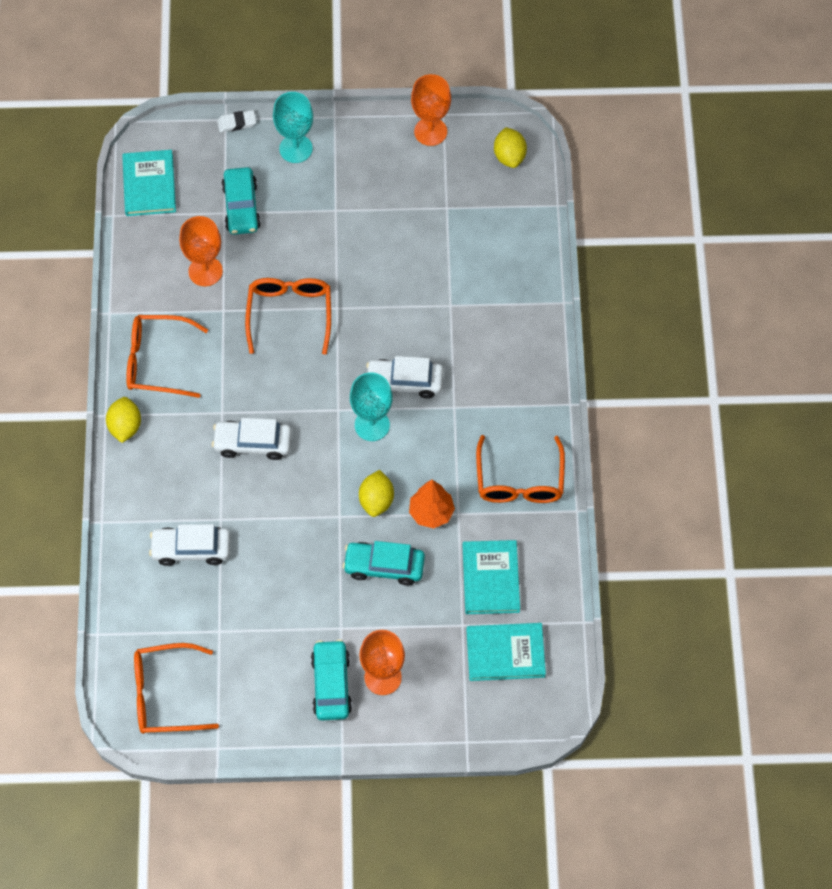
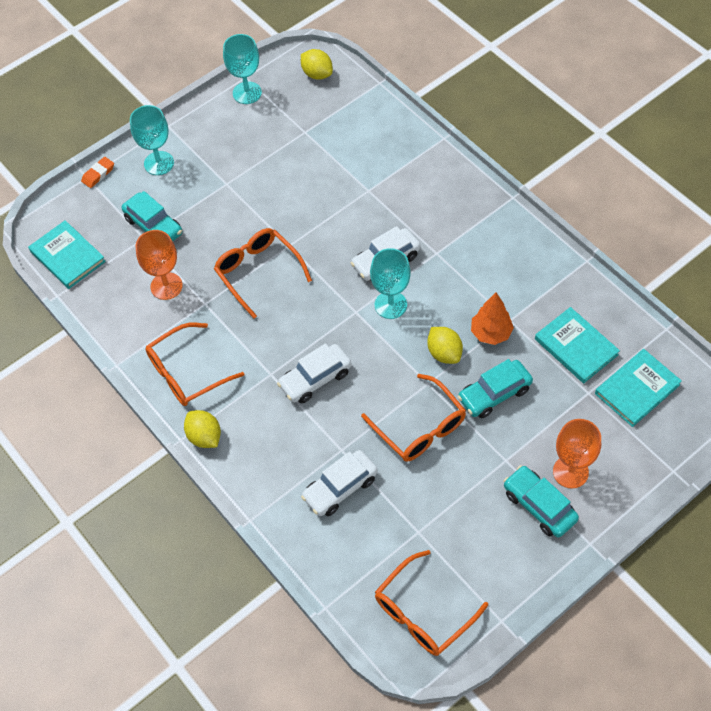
camera: 35 degrees left, 5 degrees down
(237, 123) = (98, 174): white eraser -> orange eraser
(430, 131) = (247, 93): orange goblet -> turquoise goblet
(519, 480) = (529, 268): orange glasses -> orange glasses (420, 427)

